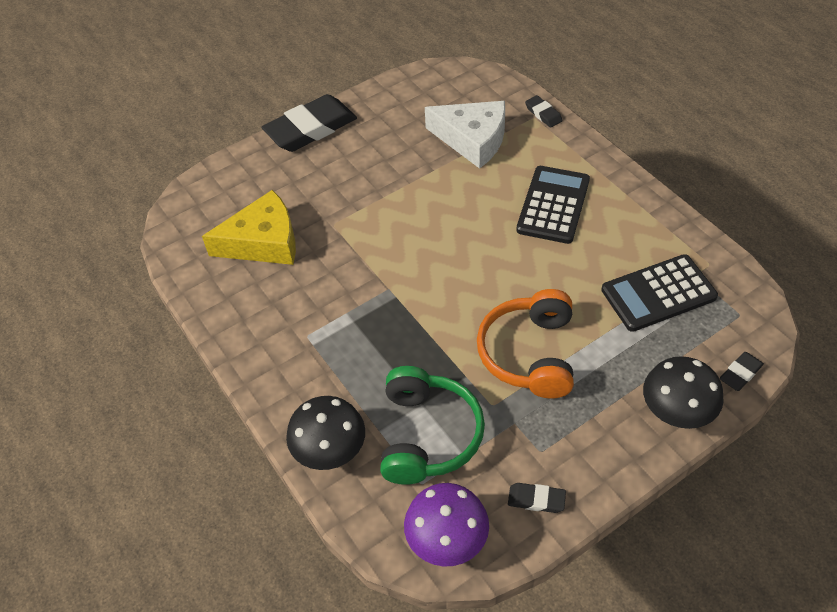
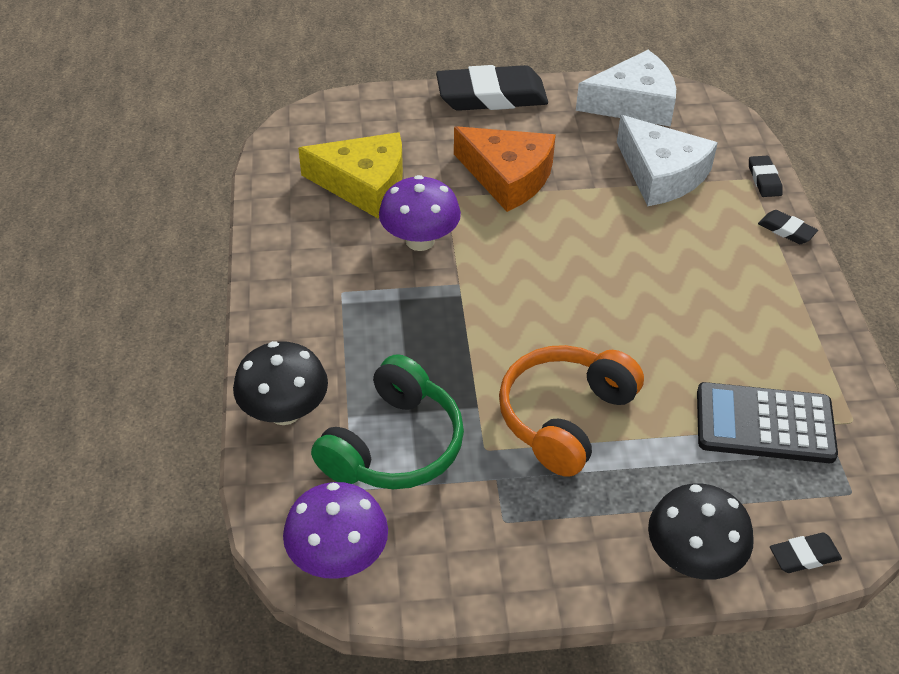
camera: 25 degrees right, 5 degrees down
(337, 268) = (420, 240): none -> purple mushroom
(367, 188) = (508, 177): none -> orange cheese
(417, 92) = (633, 103): none -> white cheese
(536, 500) = (462, 567): black eraser -> black eraser (786, 230)
(553, 205) = (706, 278): black calculator -> none

